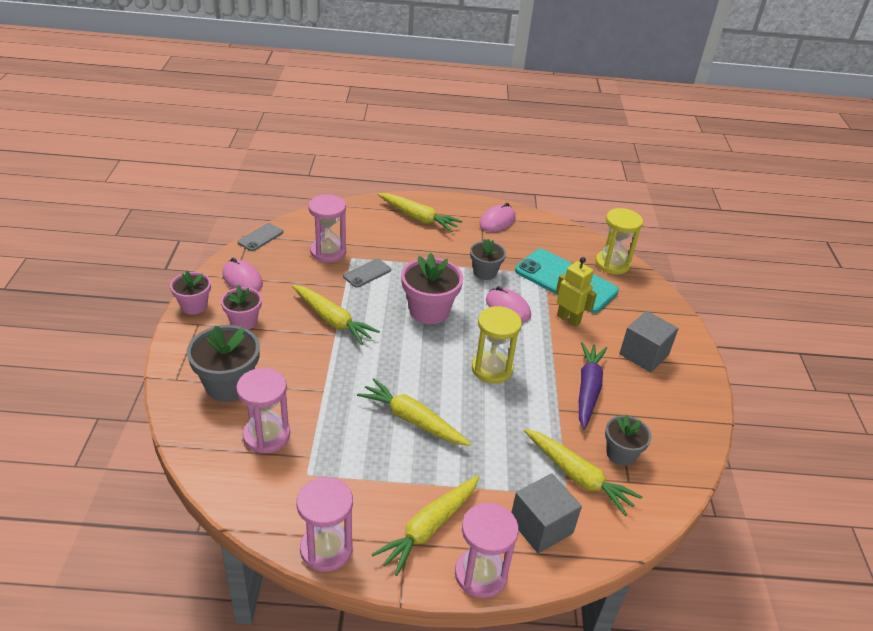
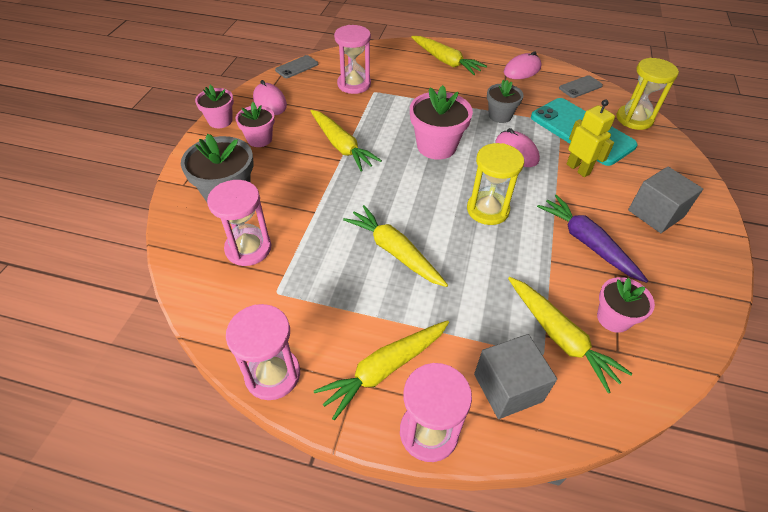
camera: 15 degrees right, 10 degrees up
(367, 273) = (385, 106): grey phone -> grey phone (580, 87)
(588, 389) = (587, 243): purple carrot -> purple carrot turned 60 degrees counterclockwise
(621, 454) = (613, 318): grey flower pot -> pink flower pot

